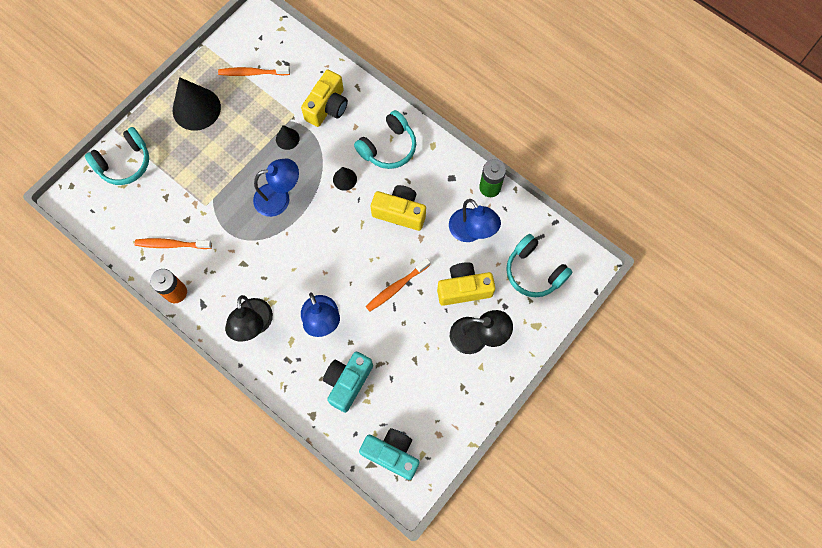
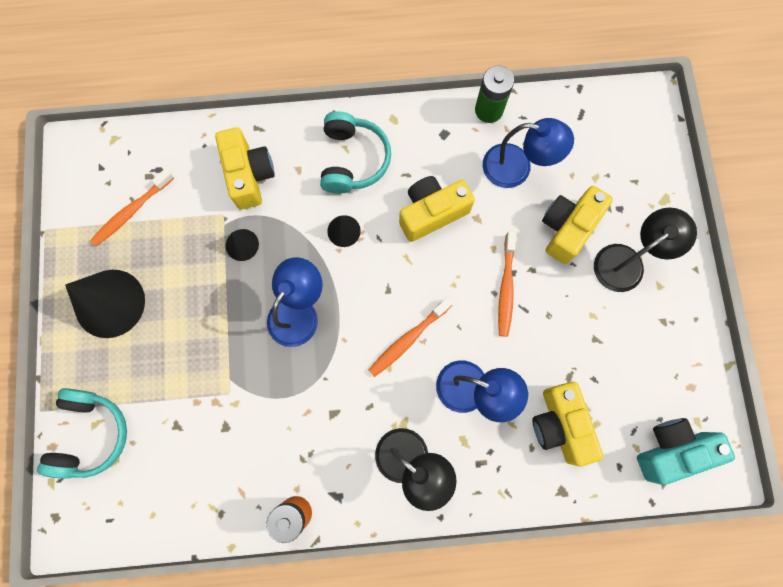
camera: 45 degrees left, 5 degrees up
(172, 244) = (238, 468): orange toothbrush -> orange toothbrush (408, 339)
(348, 382) = (560, 425): turquoise camera -> yellow camera
(534, 272) = (610, 152): turquoise headphones -> none

